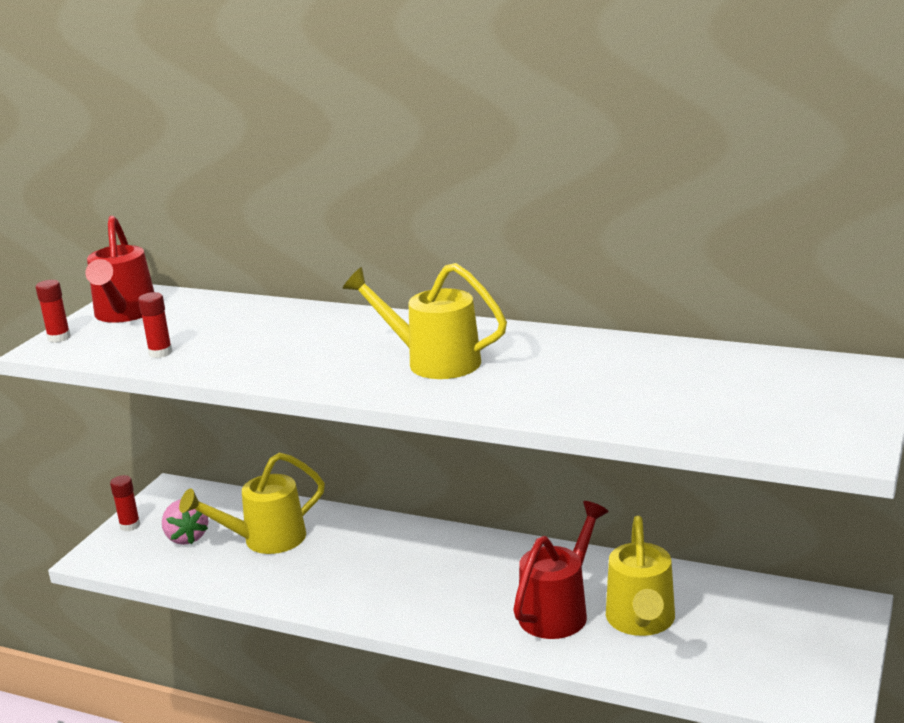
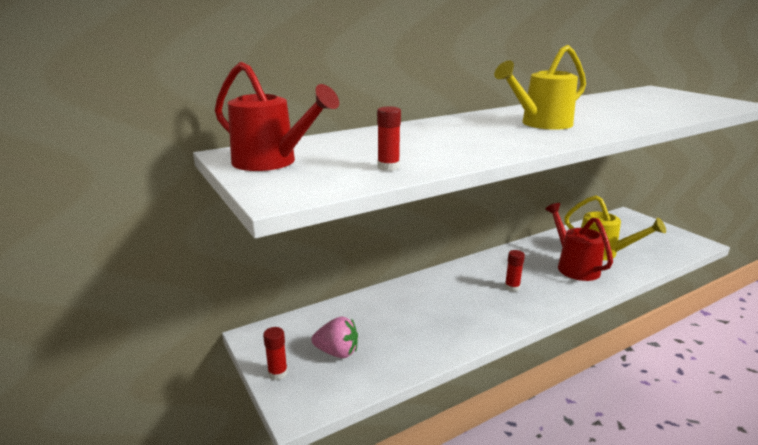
camera: 55 degrees left, 0 degrees up
(59, 338) = (267, 188): red glue stick -> red glue stick (512, 287)
(265, 540) = (388, 322): yellow watering can -> none

